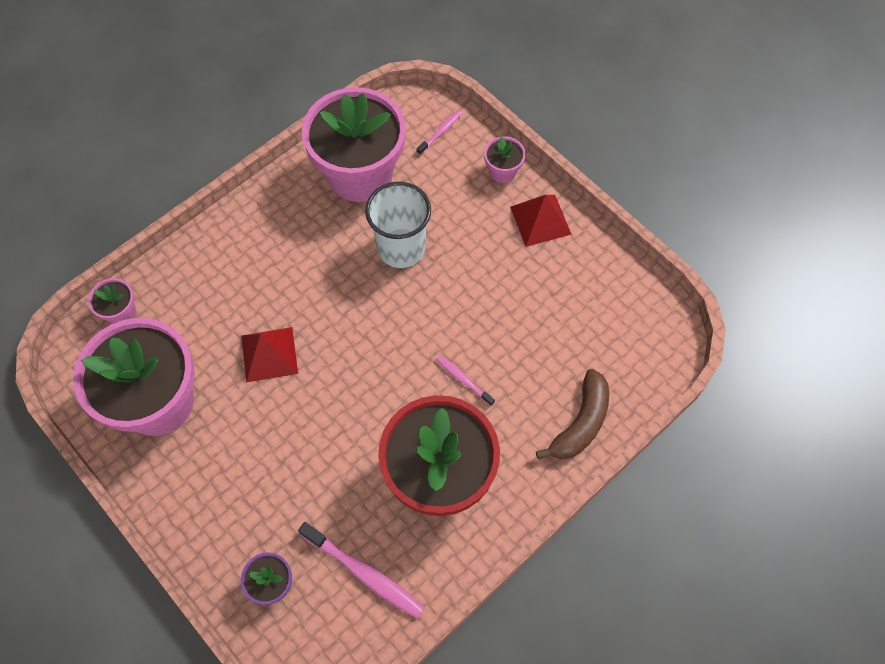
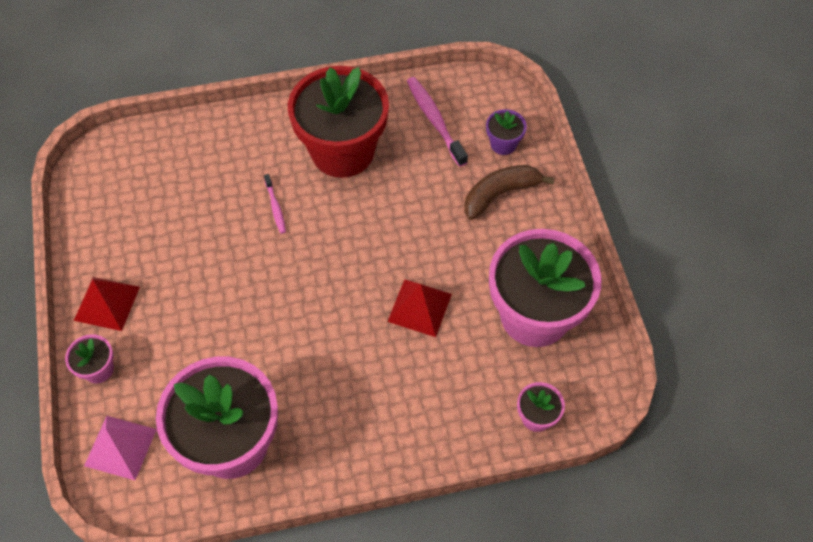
camera: 150 degrees left, 5 degrees down
(401, 248) = (246, 343): white cup -> none
(440, 132) = (120, 447): pink toothbrush -> pink pyramid
(581, 423) = (213, 135): brown banana -> brown banana (500, 194)

